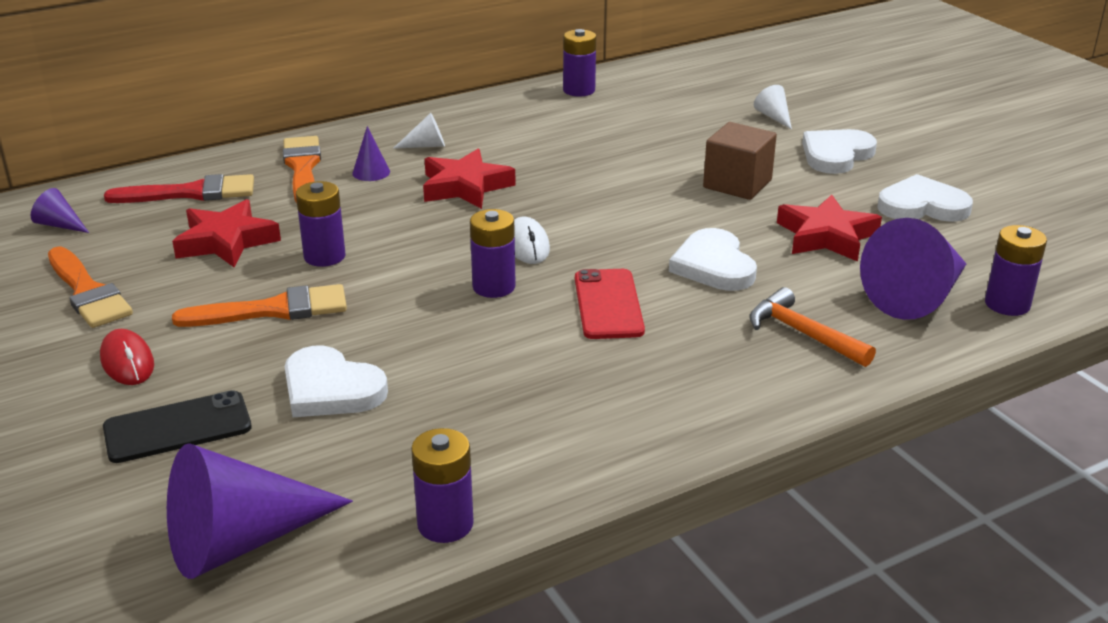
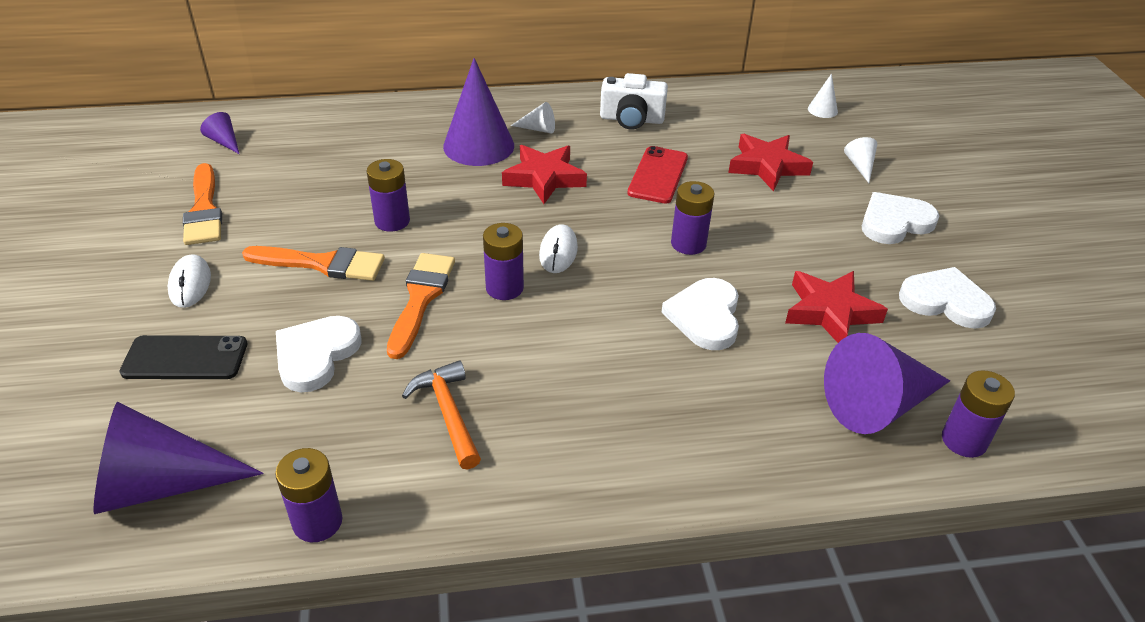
camera: 20 degrees right, 10 degrees up
(127, 362) = (190, 284): red mouse -> white mouse
(191, 193) = (333, 134): red brush -> none
(226, 241) = (329, 187): red star -> red star (767, 166)
(303, 168) = (429, 129): orange brush -> orange brush (421, 299)
(330, 389) = (316, 355): white heart -> white heart turned 60 degrees clockwise
(371, 172) = (478, 146): purple cone -> purple cone, size x2.21
(520, 120) = (631, 119): none -> white camera
(579, 90) = (700, 99): purple battery -> purple battery (688, 244)
(608, 304) = (587, 333): red phone -> red phone (658, 175)
(706, 78) = (822, 110): none -> white cone
(737, 184) = (781, 232): brown cube -> none
(803, 333) = (742, 416): orange hammer -> orange hammer (448, 413)

